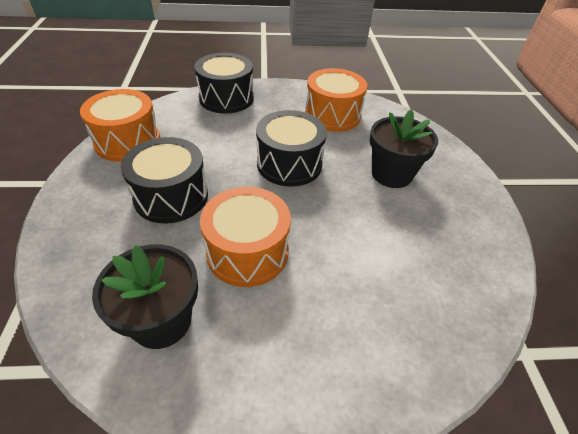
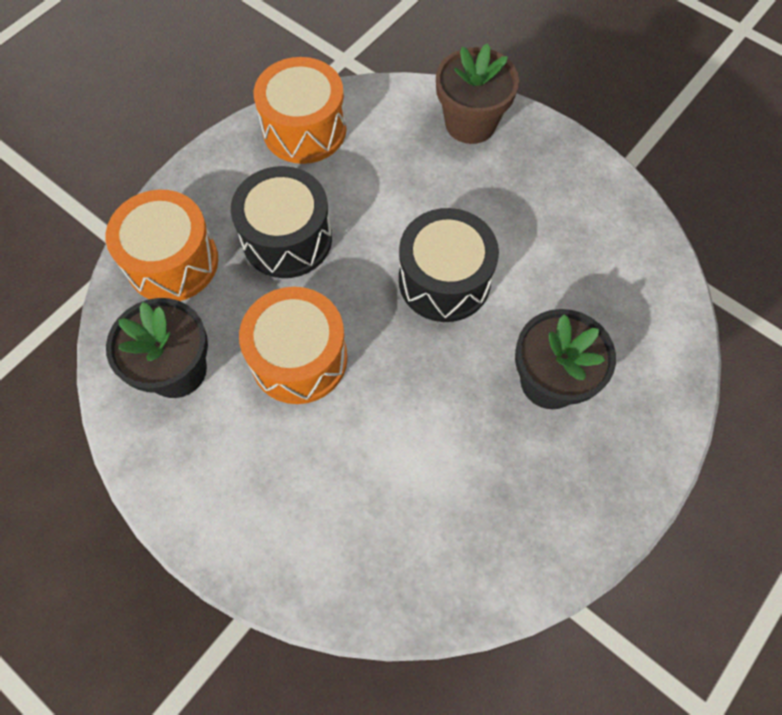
camera: 45 degrees right, 20 degrees up
(226, 98) = (470, 123): black drum -> brown flower pot
(332, 115) = (579, 239): orange drum -> orange drum (172, 262)

